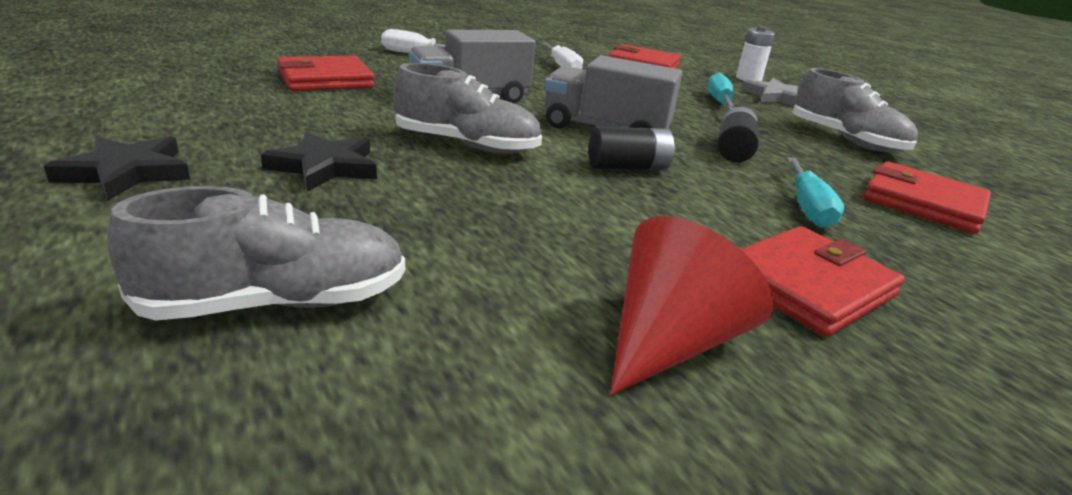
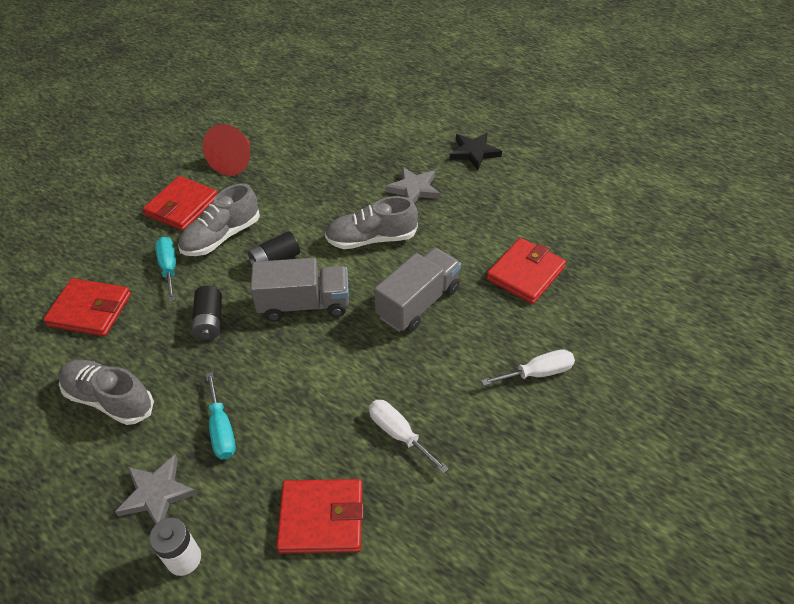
camera: 160 degrees right, 20 degrees up
(277, 302) = (355, 131): grey shoe -> grey shoe (221, 237)
(325, 167) = (414, 189): black star -> grey star

